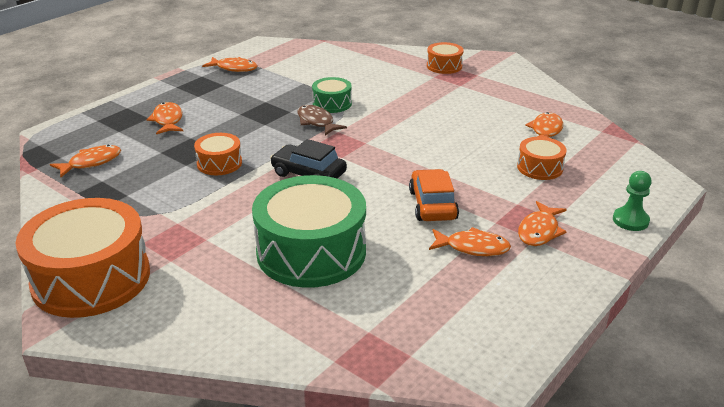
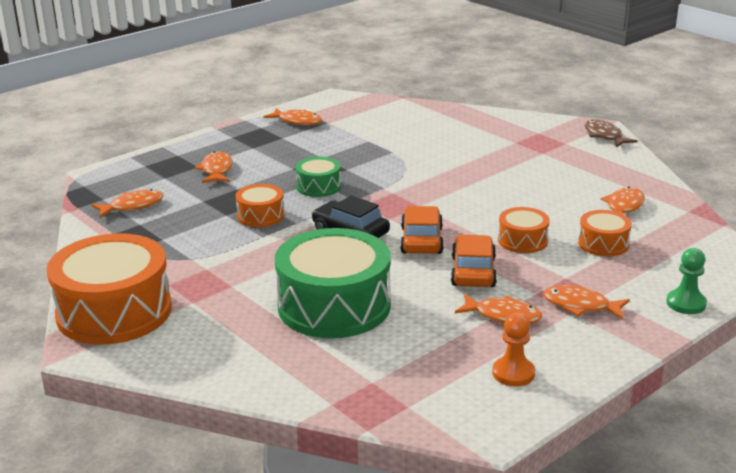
camera: 10 degrees right, 5 degrees down
(317, 122) = (372, 181): brown fish -> brown fish (604, 136)
(332, 103) = (394, 164): green drum -> green drum (318, 186)
(377, 177) = (421, 240): none -> orange car
(444, 66) = (530, 131): orange drum -> orange drum (522, 241)
(500, 308) = (513, 373): none -> orange pawn
(539, 231) = (580, 306): orange fish -> orange fish turned 75 degrees clockwise

